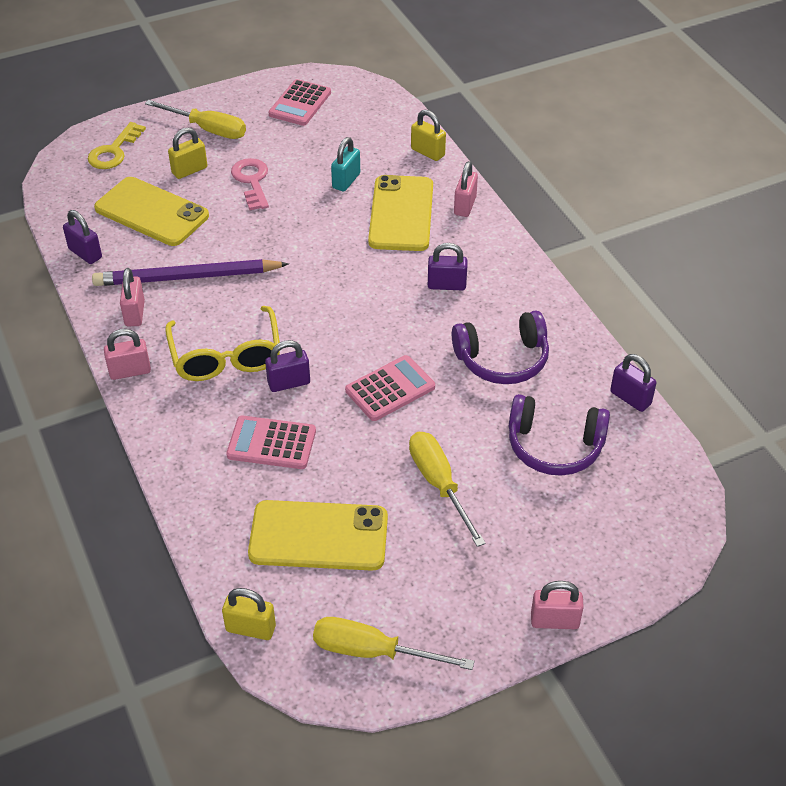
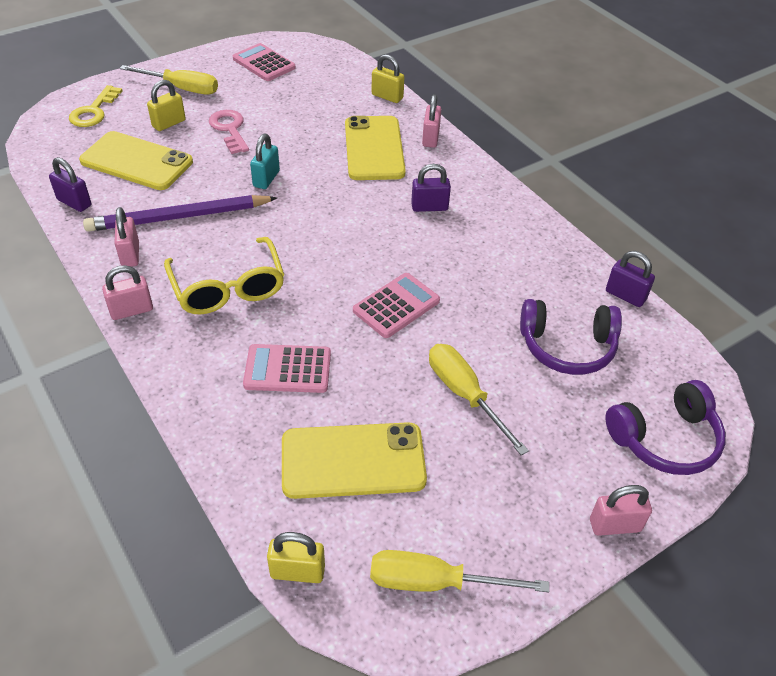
camera: 10 degrees left, 0 degrees up
(289, 383) = (295, 308): purple padlock -> none
(300, 103) = (264, 63): pink calculator -> pink calculator turned 120 degrees clockwise
(346, 181) = (318, 124): turquoise padlock -> turquoise padlock (266, 179)
(502, 359) = (497, 269): purple headphones -> purple headphones (665, 439)

